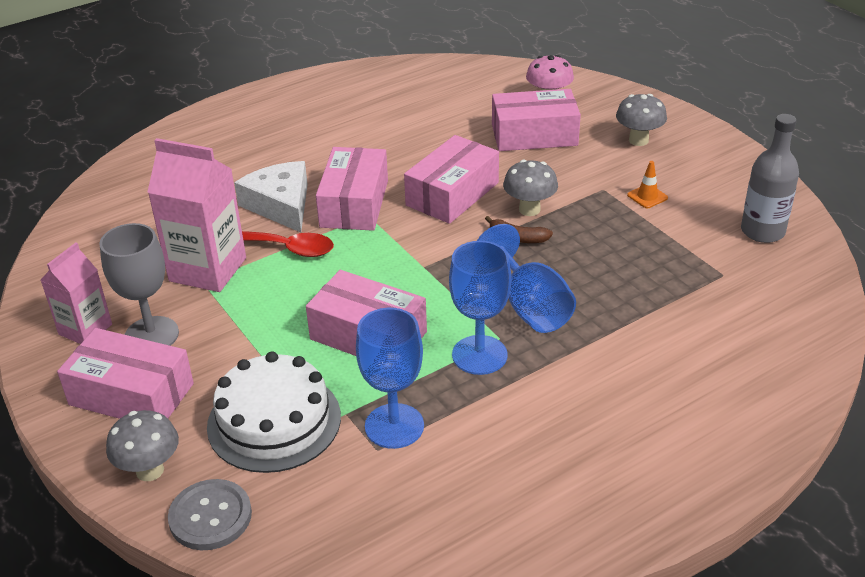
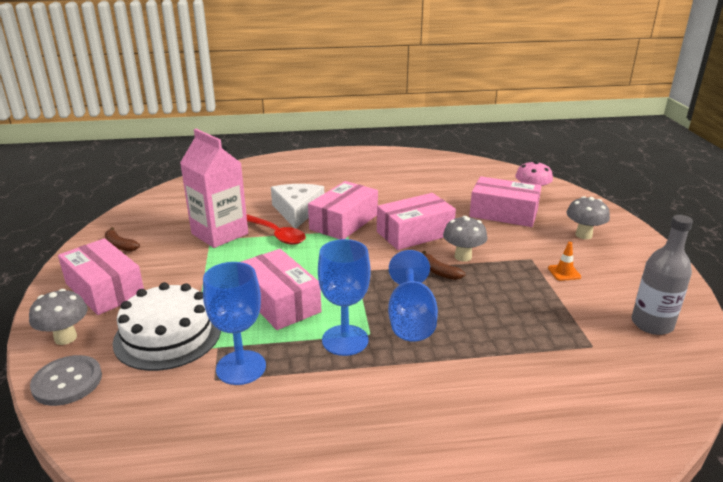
camera: 25 degrees right, 10 degrees down
(85, 329) = (120, 245): pink carton -> brown banana
(151, 335) = (151, 260): grey goblet -> none

